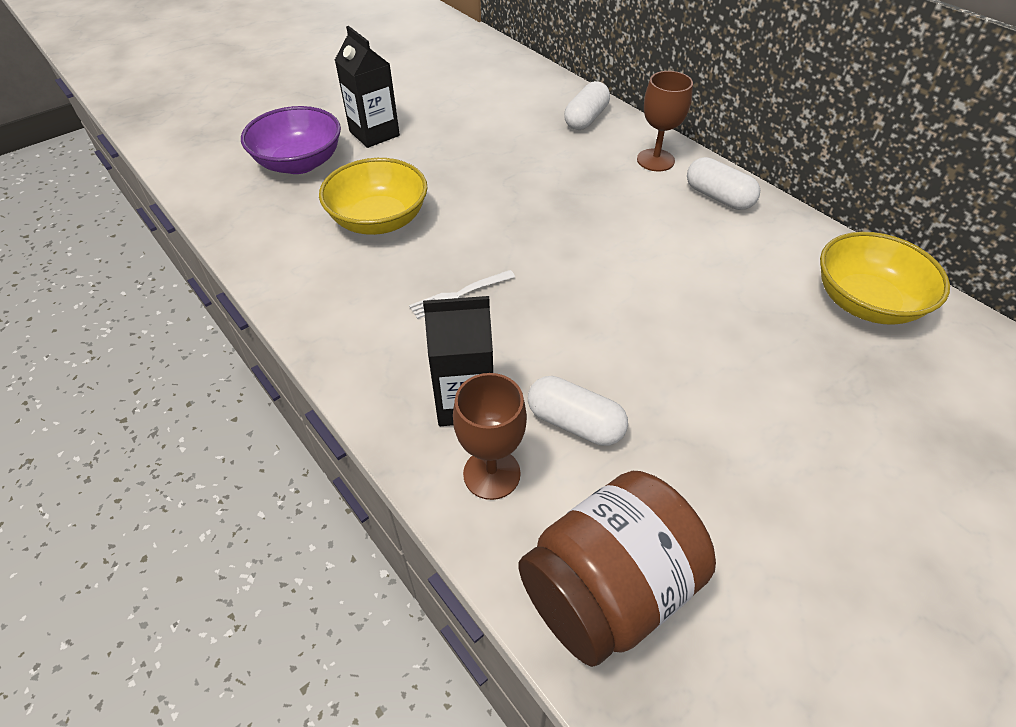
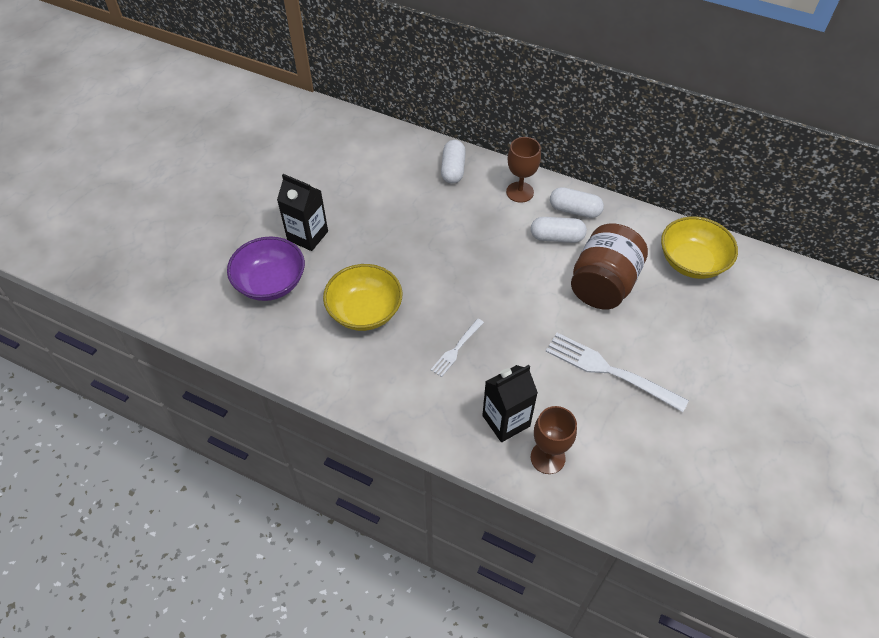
camera: 25 degrees left, 5 degrees up
(575, 423) = (574, 408): white capsule -> white capsule (557, 237)
(607, 589) = (641, 493): brown jar -> brown jar (603, 284)
(657, 394) = (609, 371): none -> white fork

